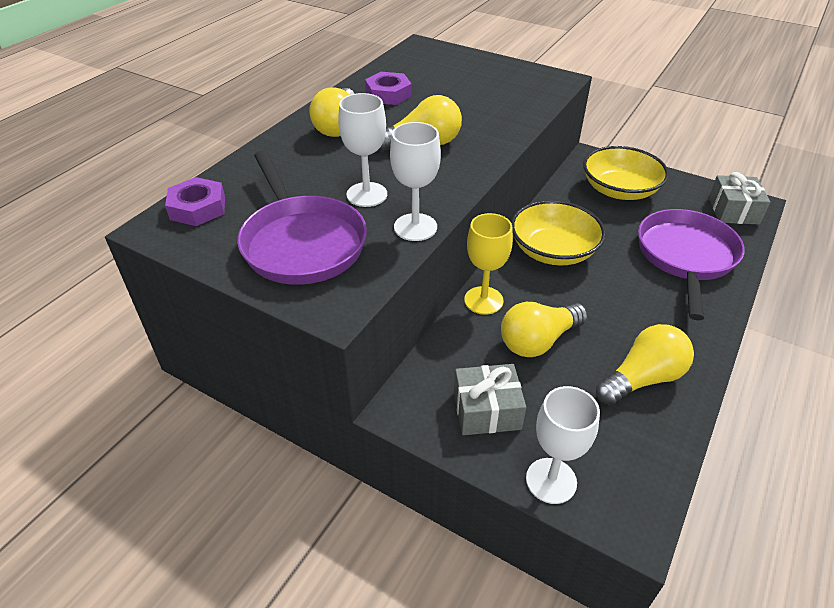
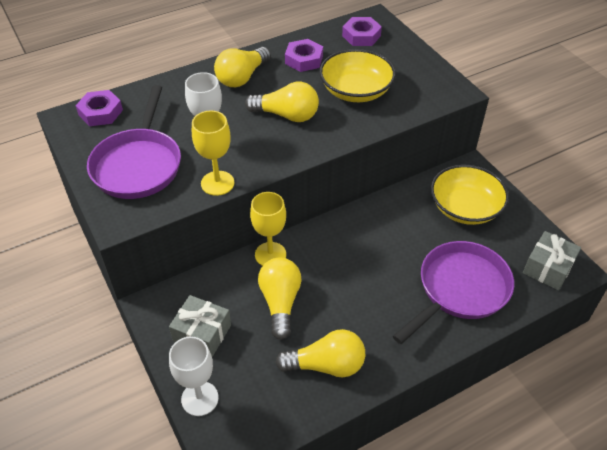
camera: 30 degrees right, 5 degrees up
(415, 227) = (217, 183): white goblet -> yellow goblet
(424, 61) = (361, 36): none -> purple nut
(538, 341) = (280, 302): yellow light bulb -> yellow light bulb turned 90 degrees clockwise
(553, 250) = (358, 238): yellow bowl -> yellow bowl (356, 91)

